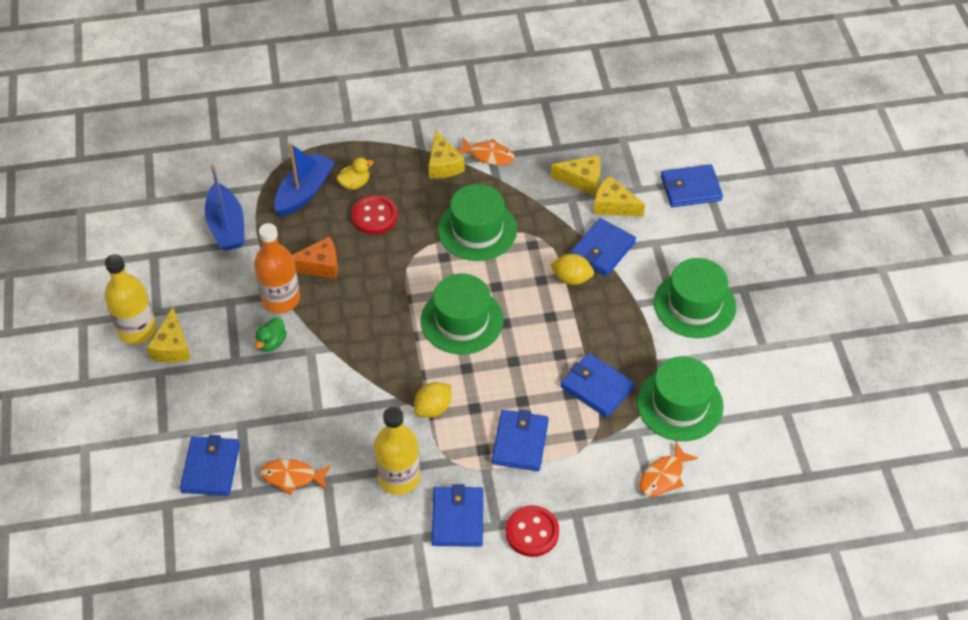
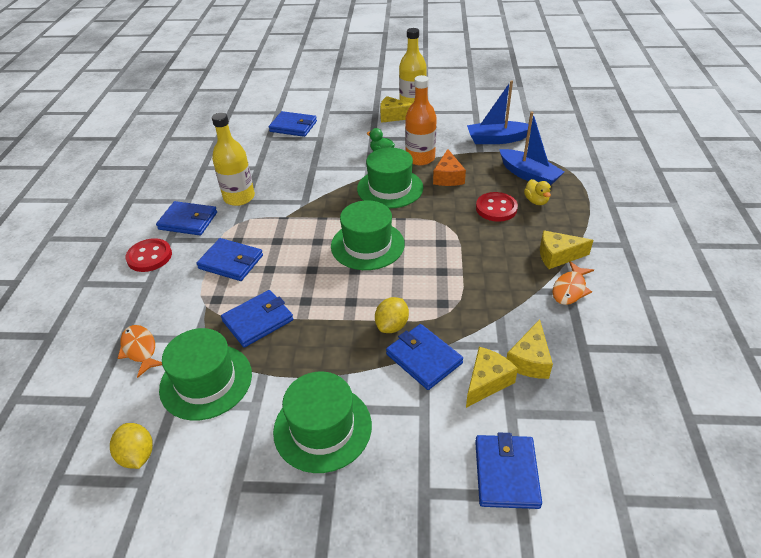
camera: 105 degrees right, 10 degrees down
(292, 477) = (268, 154): orange fish -> none
(433, 408) = (288, 220): yellow lemon -> yellow lemon (137, 455)
(477, 230) = (469, 268): green hat -> green hat (390, 188)

